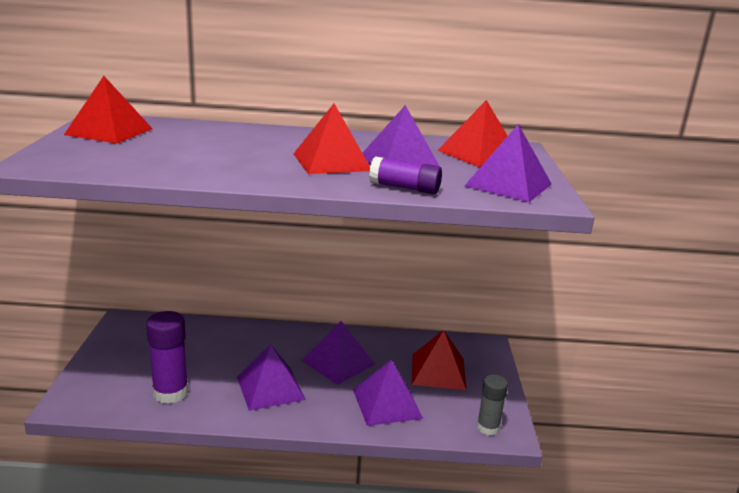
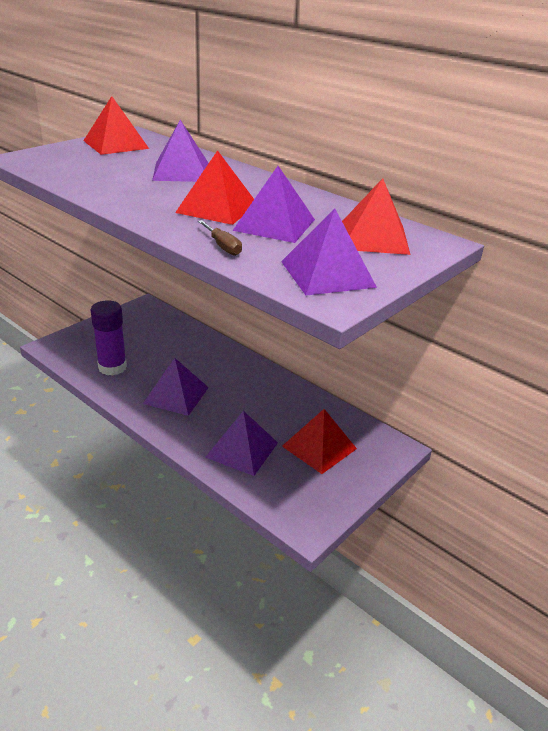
camera: 40 degrees right, 10 degrees up
(338, 362) = (248, 400): purple pyramid -> purple pyramid (181, 172)
(404, 188) = (223, 247): purple glue stick -> brown screwdriver
(488, 427) = (296, 513): grey glue stick -> none

